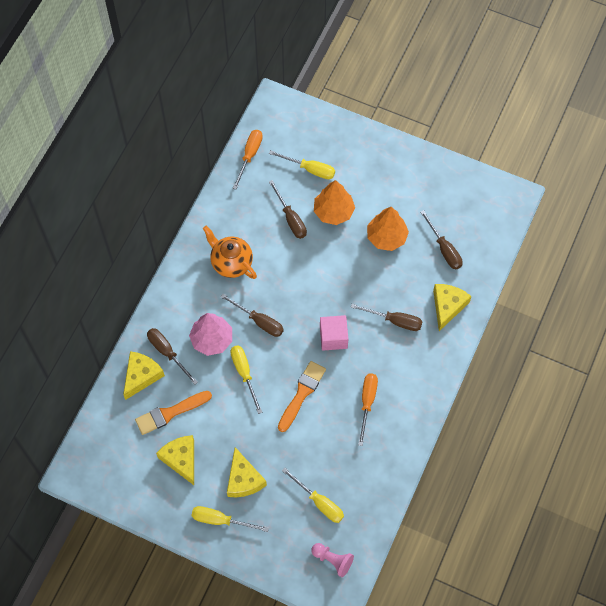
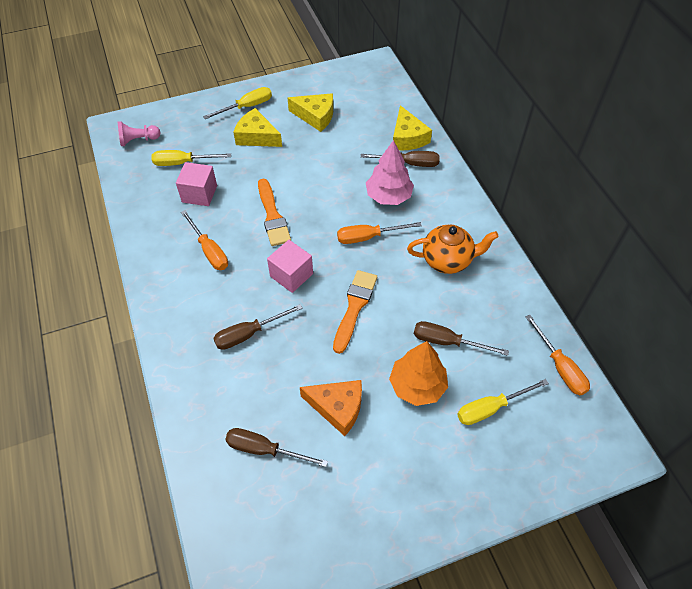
camera: 135 degrees right, 10 degrees down
(170, 413) = (357, 133): orange brush -> orange brush (354, 307)
(244, 373) = (335, 194): yellow screwdriver -> none
(259, 321) = (368, 237): brown screwdriver -> orange screwdriver
(333, 459) = (199, 194): none -> pink cube
(386, 237) = (337, 407): orange tree -> orange cheese
(447, 306) = (207, 391): yellow cheese -> none

